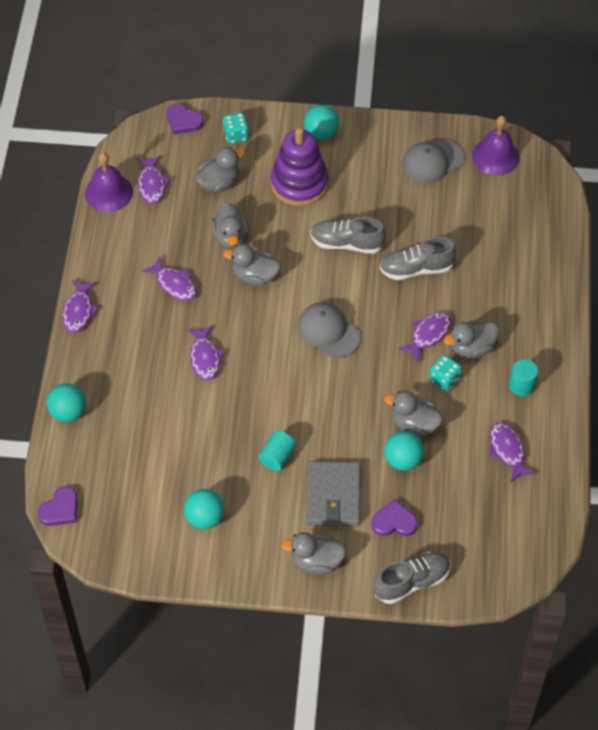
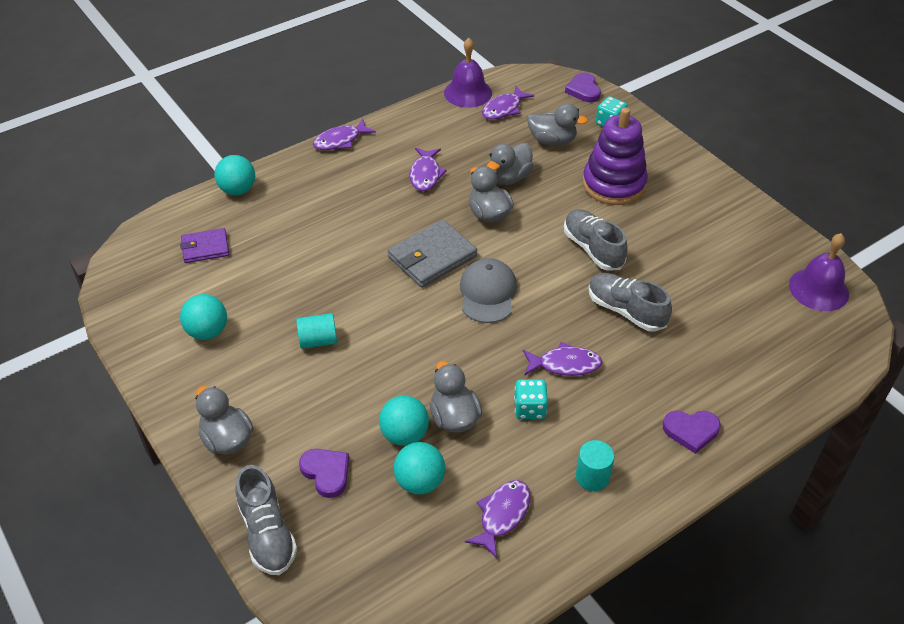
camera: 50 degrees right, 10 degrees down
(60, 509) = (138, 239): purple heart -> purple heart (691, 431)
(114, 471) = (205, 248): none -> purple wallet
(205, 358) = (373, 234): purple fish -> none
(321, 133) = (680, 167): turquoise ball -> turquoise ball (420, 482)
(333, 496) = (312, 406): grey wallet -> grey wallet (432, 257)
(412, 582) = (267, 533): grey shoe -> grey shoe turned 45 degrees clockwise
(432, 161) = (751, 250): grey cap -> none
(471, 348) = (588, 406): grey duck -> none

